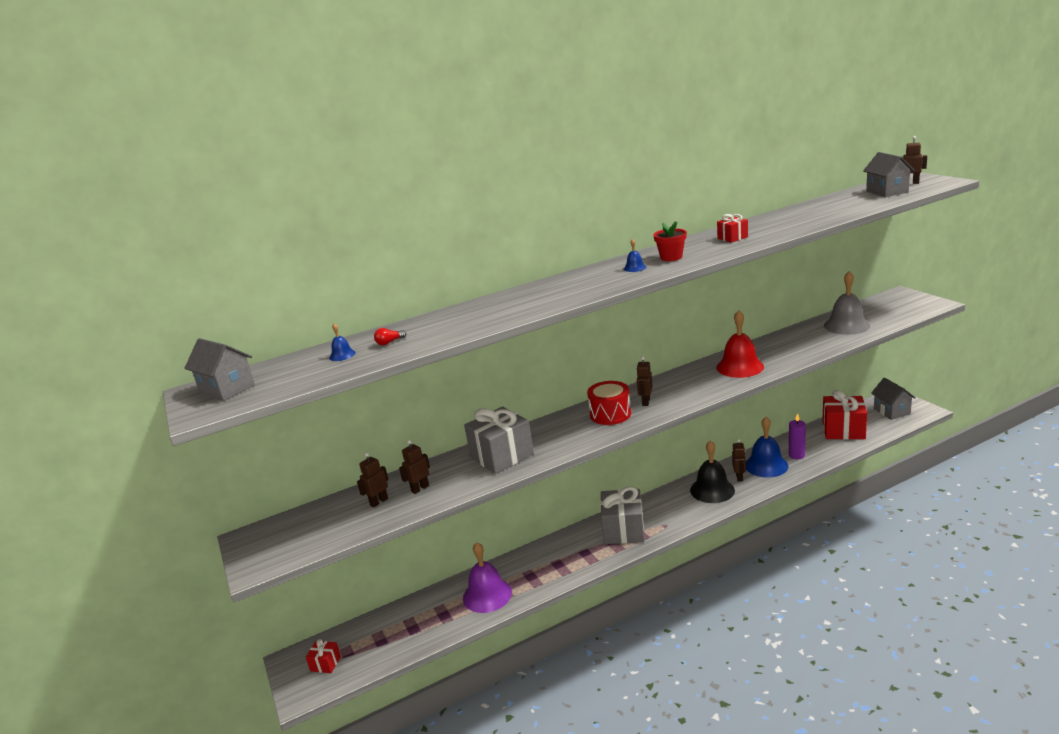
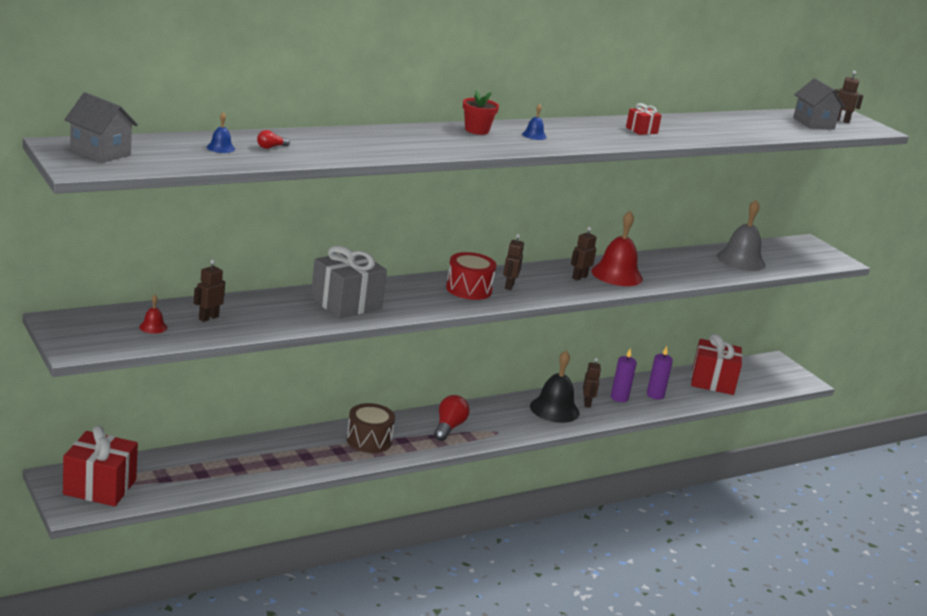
camera: 10 degrees left, 0 degrees up
(325, 663) = (100, 487): red gift -> red gift, size x2.07
(328, 524) = (153, 327): none -> red bell
(420, 488) = (254, 315): brown robot -> brown robot (579, 277)
(487, 595) = (288, 458): purple bell -> none
(556, 559) = (369, 440): none -> brown drum
(623, 530) = (449, 427): grey gift -> red light bulb
(671, 257) = (574, 134): red flower pot -> red flower pot (476, 130)
(766, 465) = (619, 398): blue bell -> purple candle
(891, 411) = (770, 374): grey house -> none

